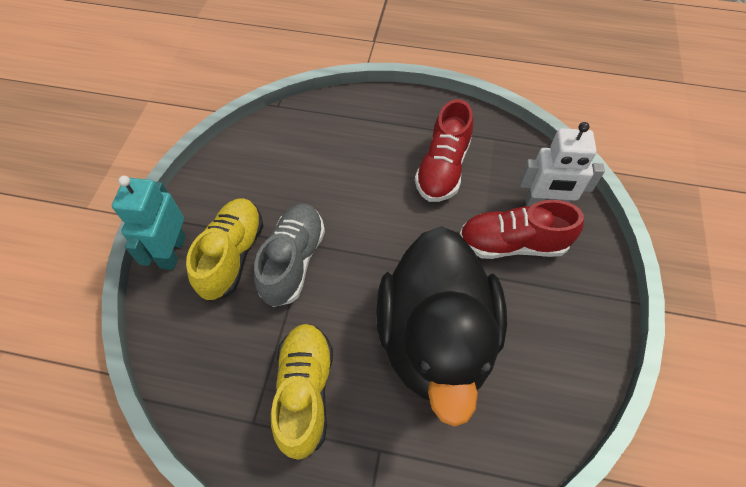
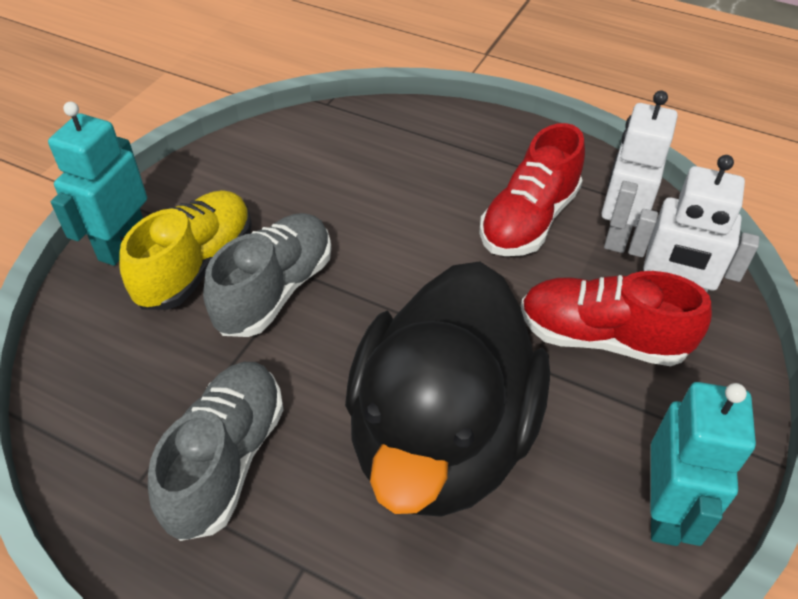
camera: 15 degrees right, 10 degrees down
(305, 392) = (226, 460): yellow shoe -> grey shoe
(500, 165) = (617, 232): none -> white robot
(580, 350) = (665, 510): none -> turquoise robot

